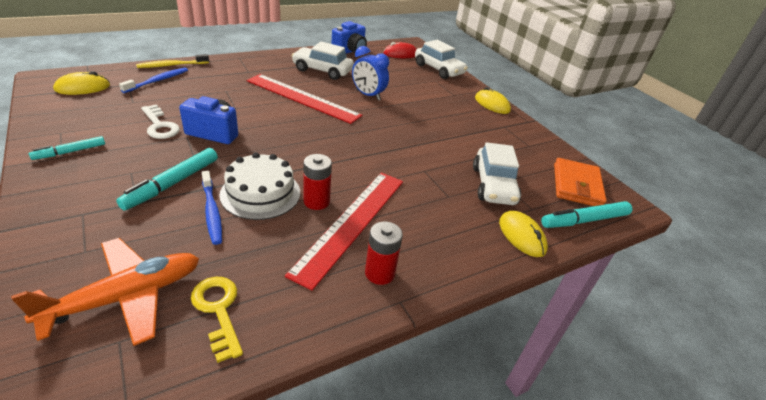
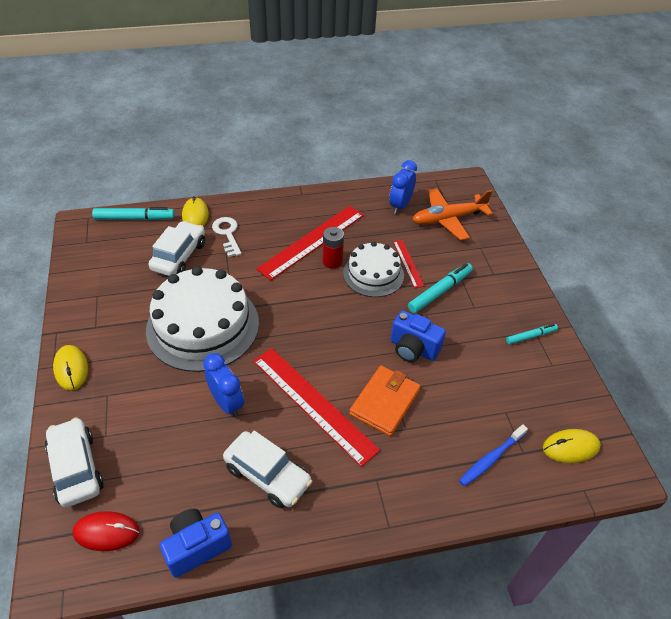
camera: 160 degrees left, 10 degrees up
(160, 125) = (466, 365): white key -> white key (227, 234)
(172, 65) = (483, 503): yellow toothbrush -> none
(212, 212) = (408, 263): blue toothbrush -> red ruler
(218, 310) = (400, 205): yellow key -> blue clock
(379, 273) = (307, 209): red battery -> none
(420, 133) = (203, 326): none -> white cake
(576, 185) = (103, 246): orange wallet -> orange wallet (385, 402)

